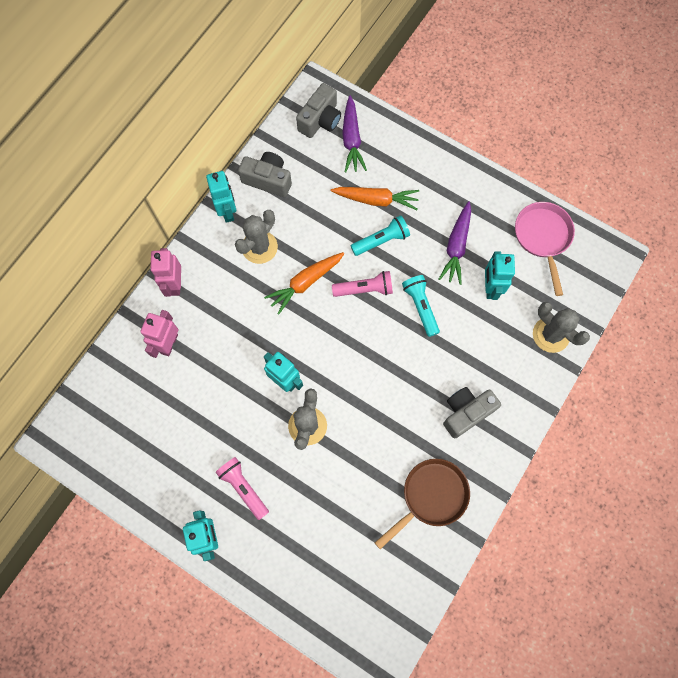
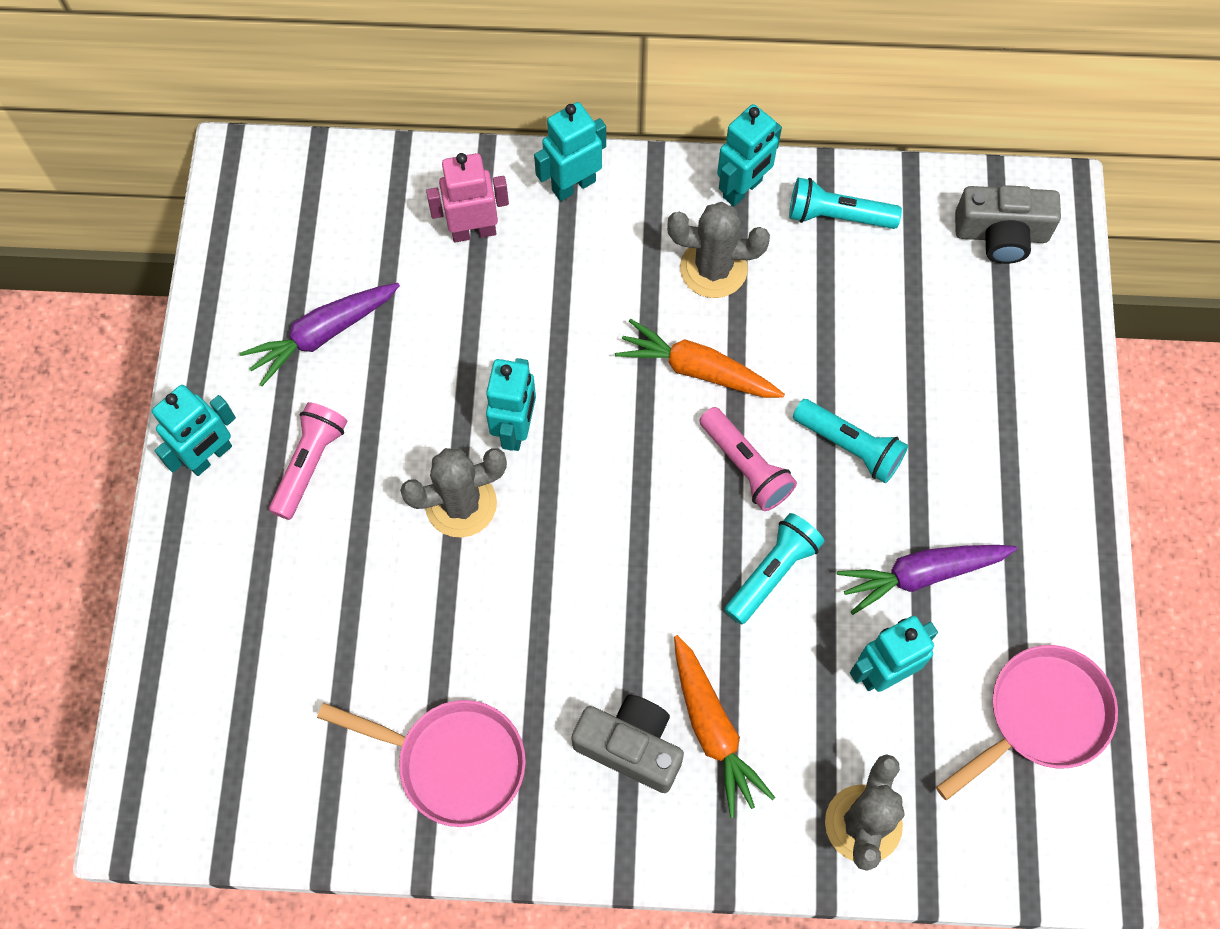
camera: 60 degrees right, 5 degrees down
(175, 284) = (573, 185): pink robot -> turquoise robot
(268, 180) = (837, 216): grey camera -> turquoise flashlight
(351, 139) = (1001, 301): purple carrot -> purple carrot (323, 334)
(376, 200) = (917, 399): orange carrot -> orange carrot (712, 729)
(431, 496) = (453, 762): brown pan -> pink pan

